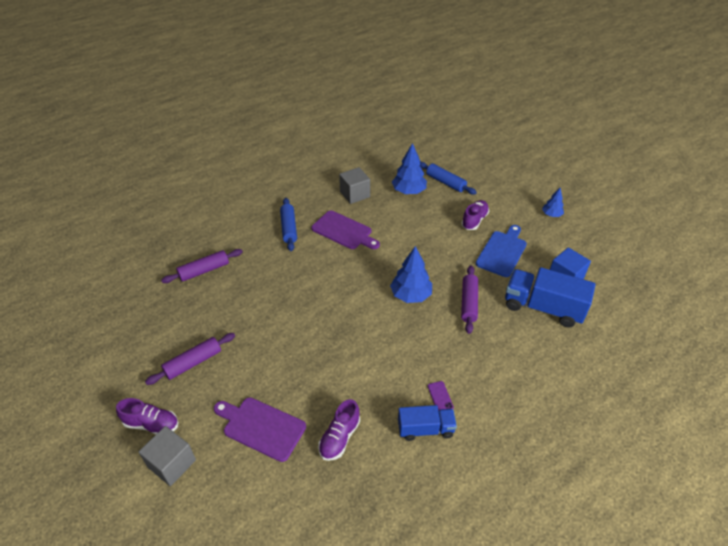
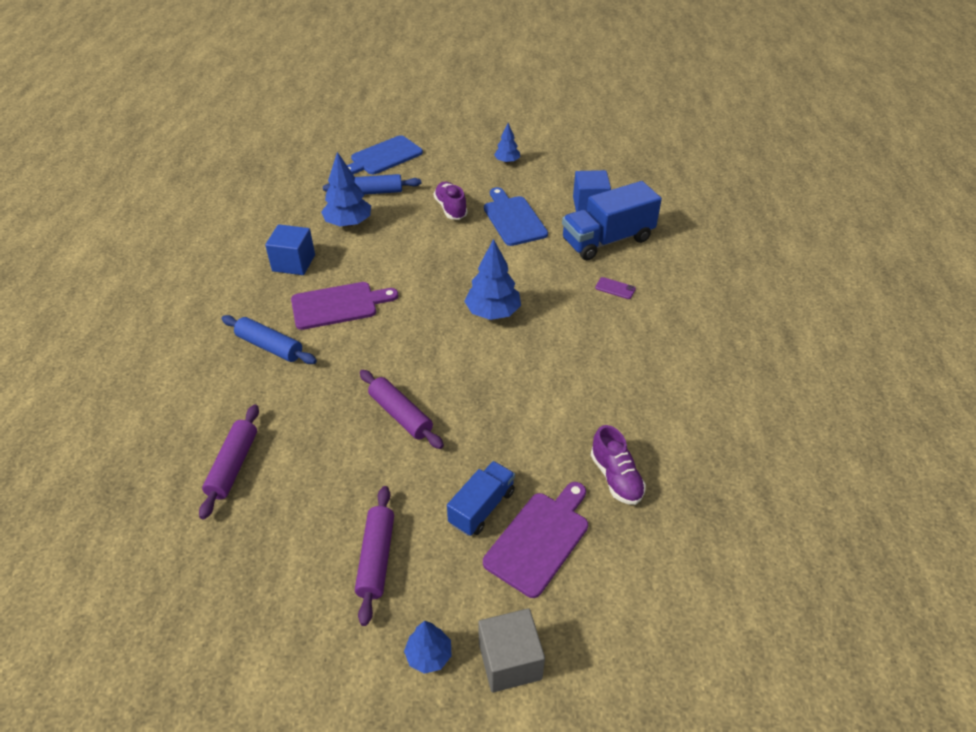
camera: 50 degrees left, 0 degrees up
(152, 424) = (429, 655): purple shoe -> blue tree
(261, 427) = (540, 539): purple cutting board -> purple cutting board turned 150 degrees clockwise
(355, 194) = (293, 263): grey cube -> blue cube
(425, 429) = (665, 405): blue truck -> blue truck (482, 507)
(440, 397) = (638, 371): purple phone -> purple phone (615, 288)
(469, 303) = (549, 280): purple rolling pin -> purple rolling pin (400, 415)
(480, 166) = (383, 157): none -> blue cutting board

